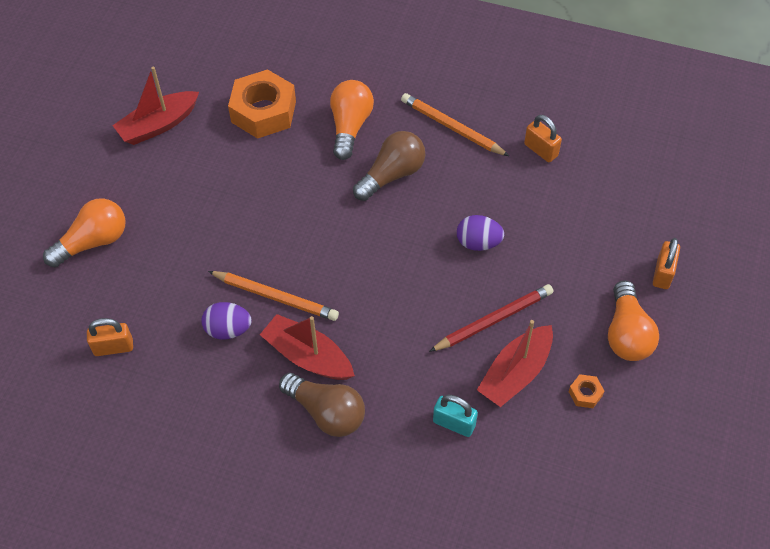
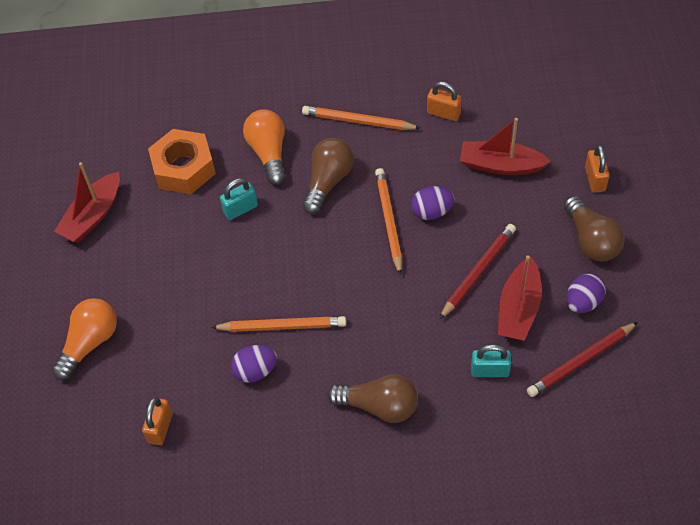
camera: 20 degrees left, 0 degrees up
(113, 347) = (160, 428): orange padlock -> orange padlock turned 45 degrees counterclockwise
(295, 170) = (240, 209): none -> turquoise padlock
(308, 356) = (337, 365): red boat -> red boat (500, 165)
(431, 235) = (389, 221): none -> orange pencil
(551, 452) = (580, 361): none -> red pencil
(585, 393) = (583, 302): orange nut -> purple egg
(627, 334) = (591, 240): orange light bulb -> brown light bulb

